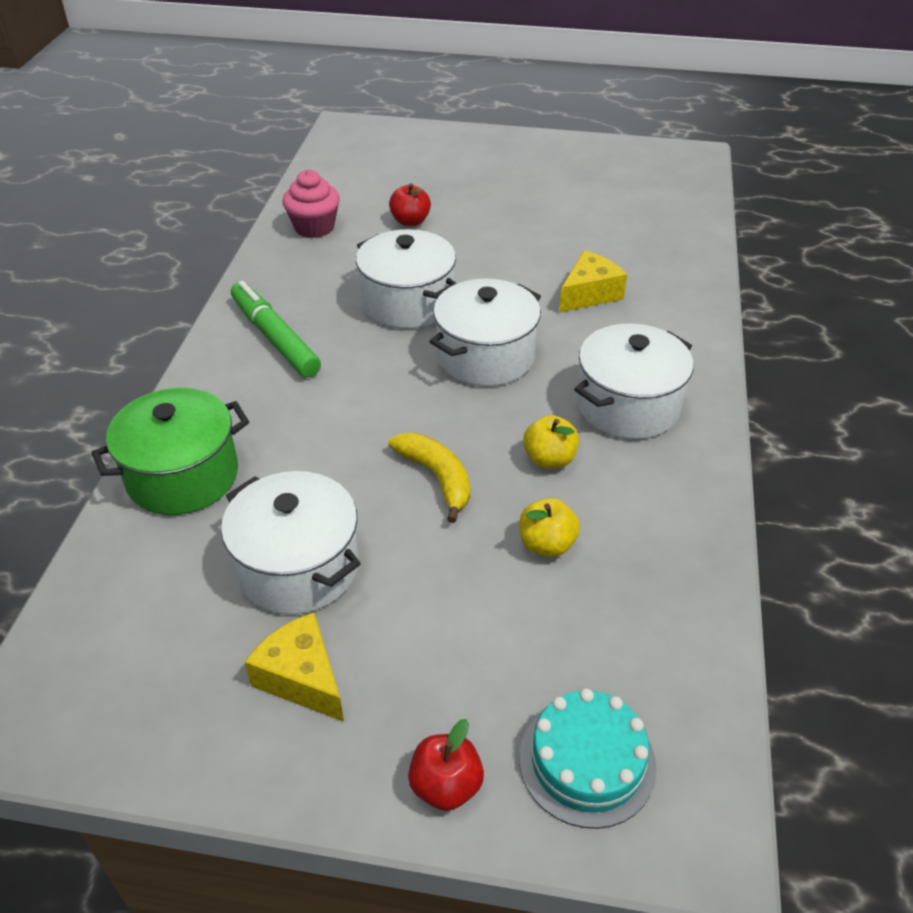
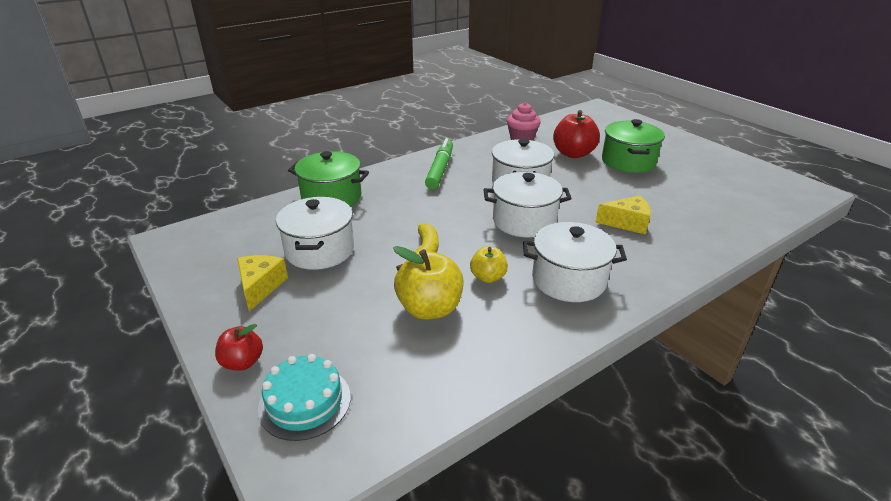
camera: 45 degrees right, 10 degrees down
(410, 221) = (573, 154): red apple -> red apple, size x1.71
(485, 202) = (628, 161): none -> green pot
(546, 544) = (429, 308): yellow apple -> yellow apple, size x1.71

